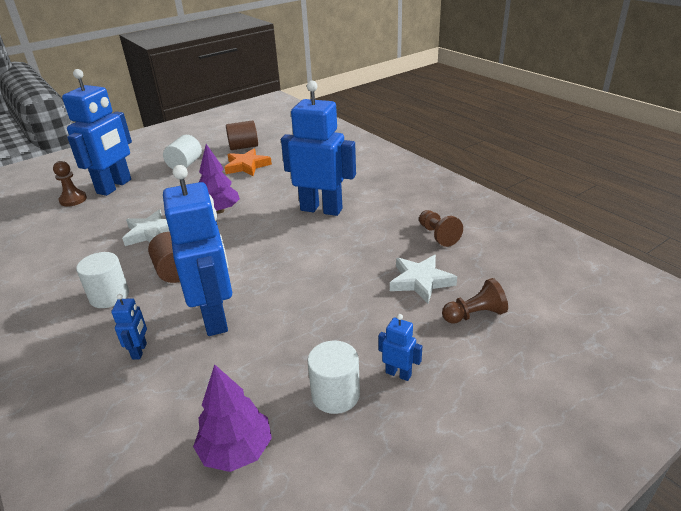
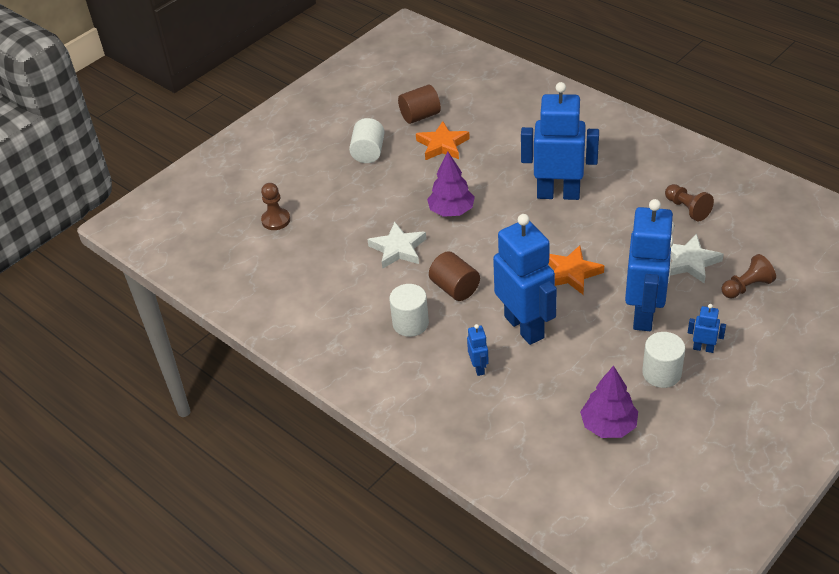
camera: 10 degrees left, 10 degrees up
(115, 186) = (309, 195): blue robot -> blue robot (644, 314)
(294, 274) = (571, 273): none -> orange star

